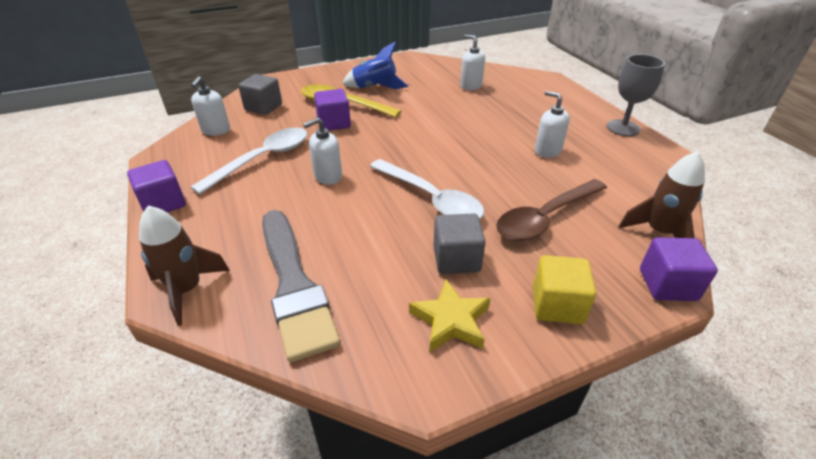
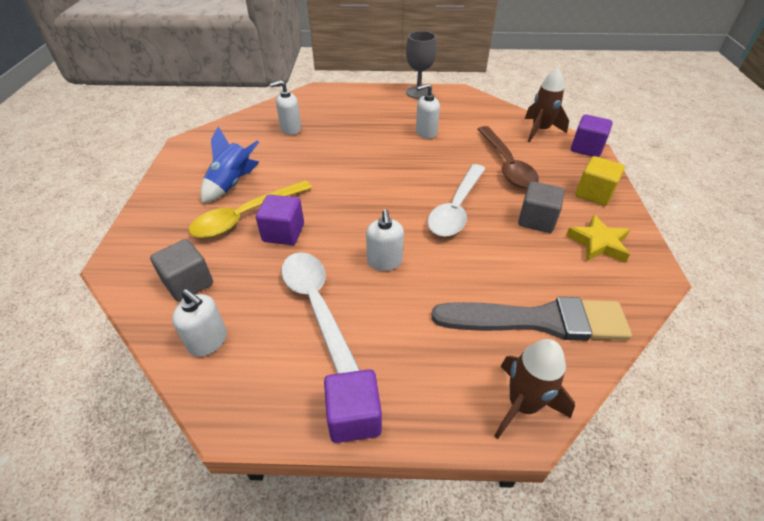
camera: 65 degrees left, 5 degrees up
(431, 198) = (456, 208): white spoon -> white spoon turned 135 degrees clockwise

